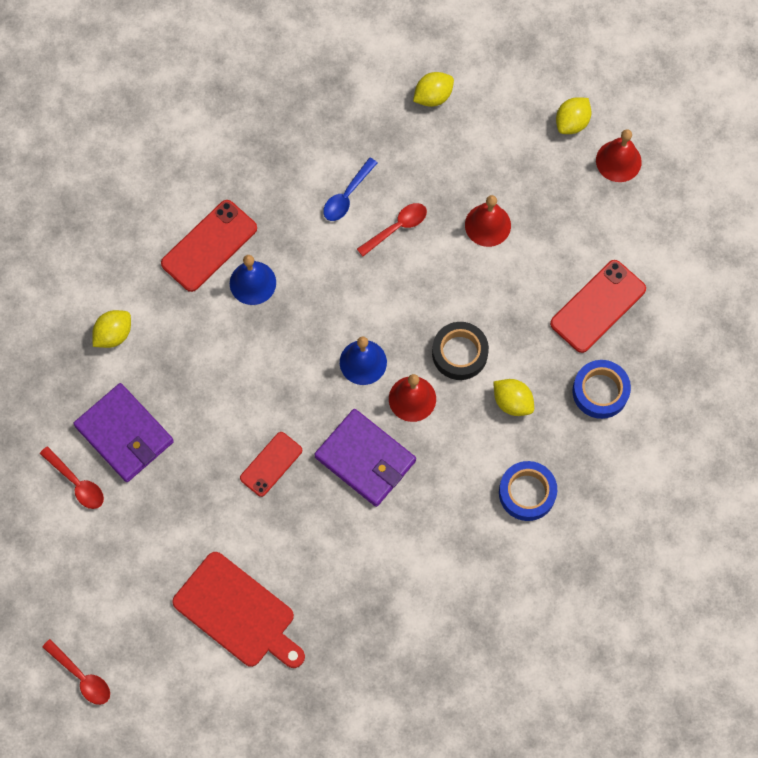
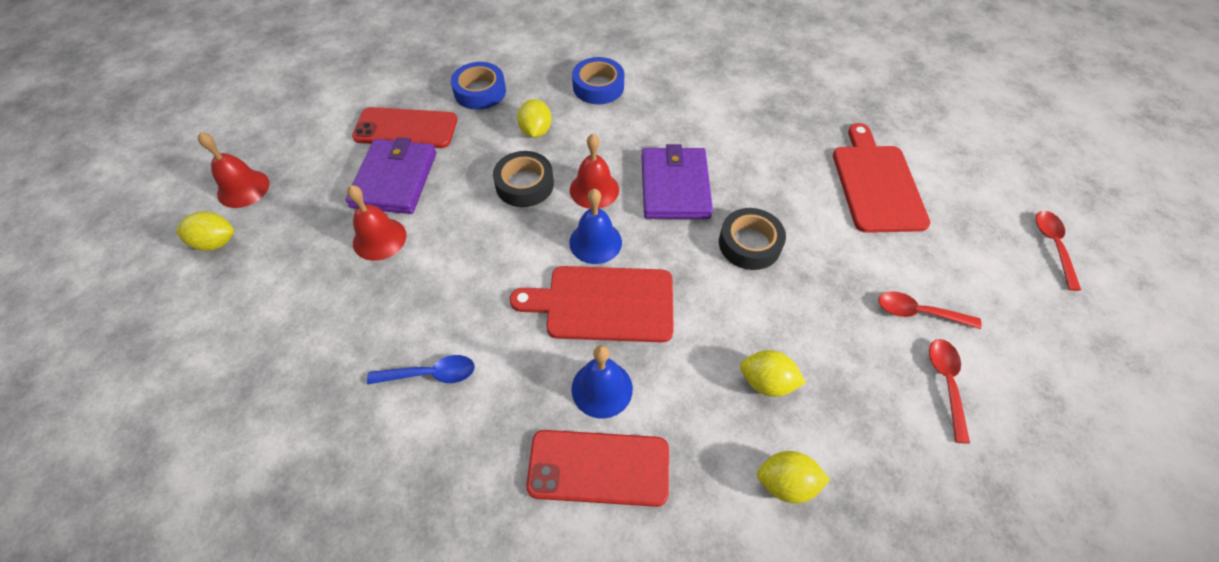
camera: 130 degrees left, 15 degrees down
(124, 434) = (860, 380): purple wallet -> purple wallet (394, 179)
(271, 464) = (749, 244): red phone -> black tape
(309, 329) = (603, 303): none -> red cutting board
(397, 227) = (436, 305): red spoon -> red spoon (918, 313)
(433, 96) = (245, 378): yellow lemon -> yellow lemon (766, 382)

